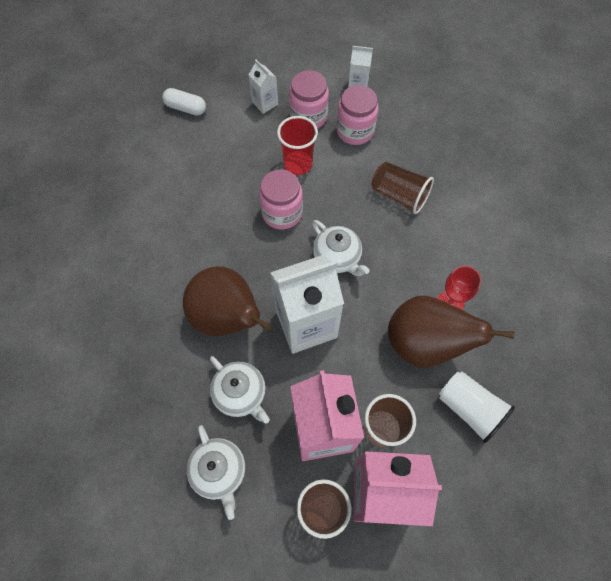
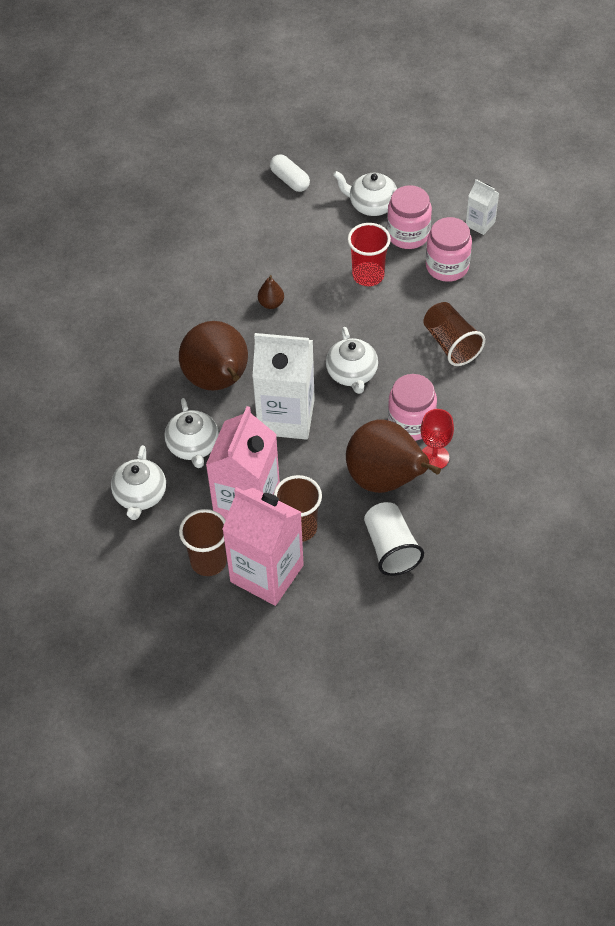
camera: 30 degrees right, 10 degrees down
(232, 223) = (271, 303): none -> brown pear
(265, 103) = (372, 205): white carton -> white teapot
(282, 213) = (324, 313): pink jar -> pink jar (411, 423)

